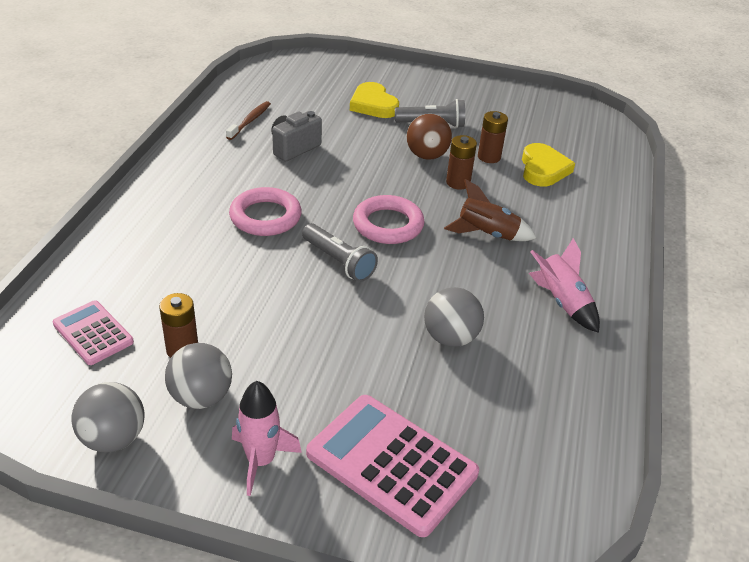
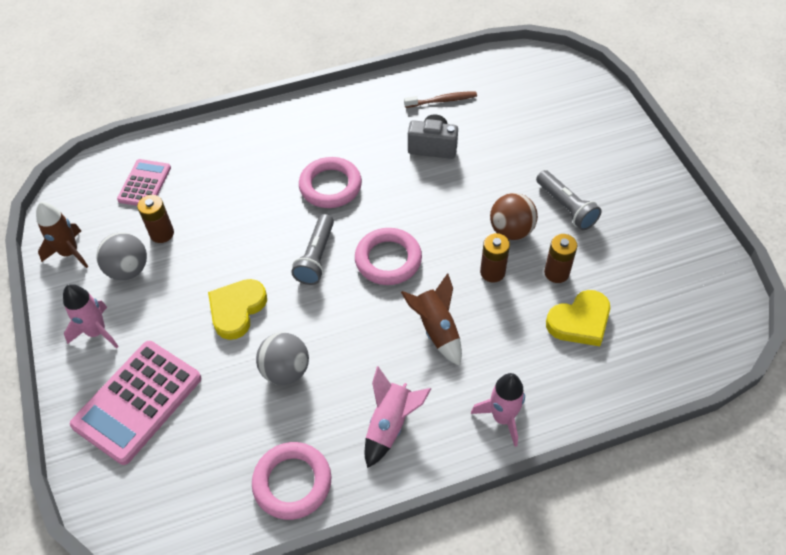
camera: 60 degrees right, 15 degrees up
(113, 438) = (70, 253): grey ball -> brown rocket
(373, 105) = (552, 153): yellow heart -> yellow heart (237, 310)
(391, 464) = (137, 401): pink calculator -> pink calculator turned 150 degrees counterclockwise
(579, 388) = (292, 483): none -> pink ring
(600, 243) = (502, 417): none -> pink rocket

